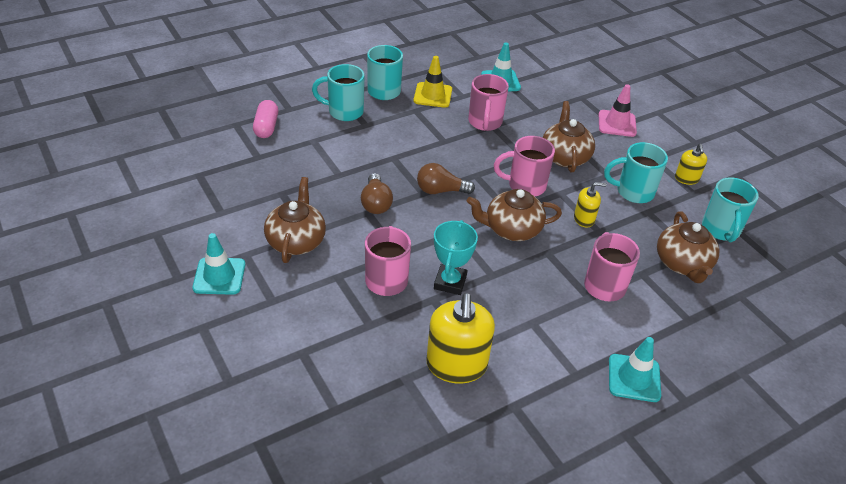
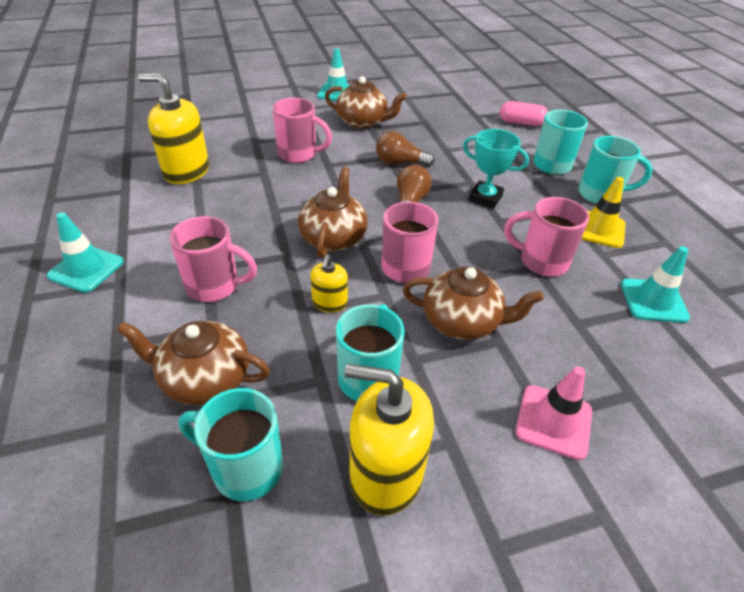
camera: 105 degrees right, 0 degrees up
(450, 282) = (278, 185): turquoise trophy -> turquoise trophy (485, 198)
(686, 179) = (386, 473): yellow soap dispenser -> yellow soap dispenser, size x1.92

